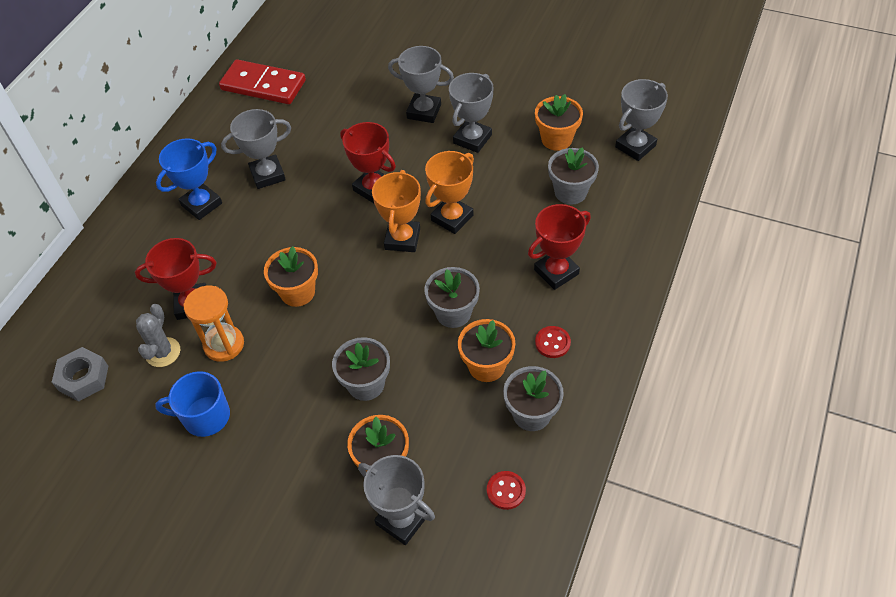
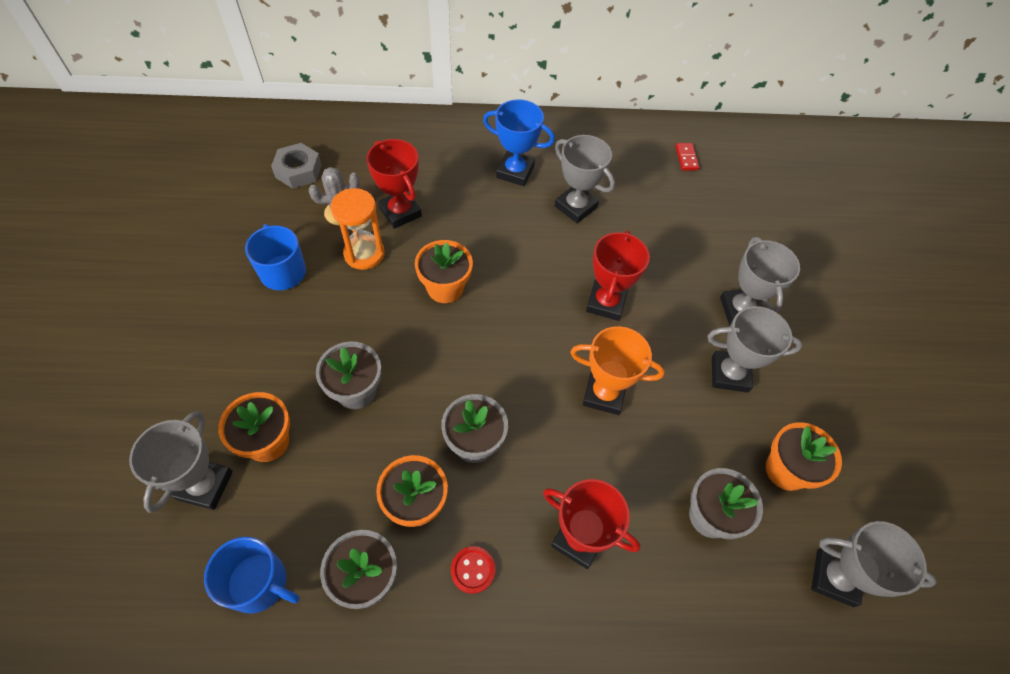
camera: 60 degrees right, 5 degrees up
(263, 85) = (686, 158): red domino -> red domino, size x0.41
(402, 239) = (552, 355): orange trophy -> none
(506, 491) = (259, 583): red button -> blue mug

